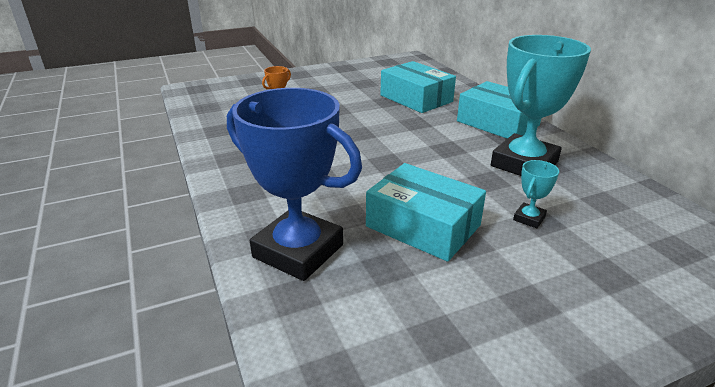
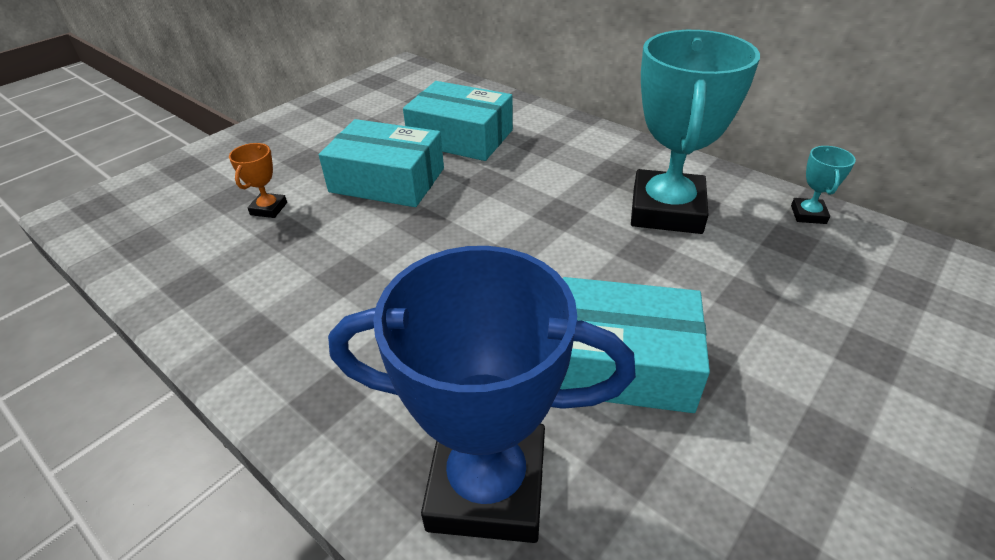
camera: 25 degrees left, 10 degrees up
(497, 123) = (591, 151): turquoise box -> turquoise box (387, 180)
(529, 218) = (733, 298): turquoise trophy -> turquoise trophy (808, 214)

